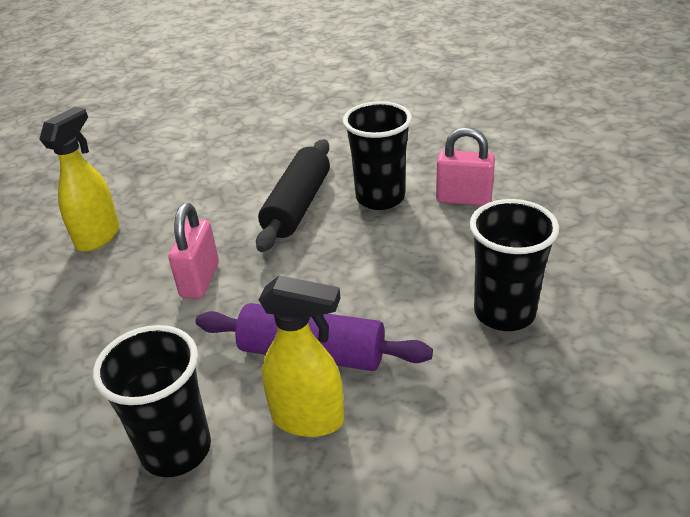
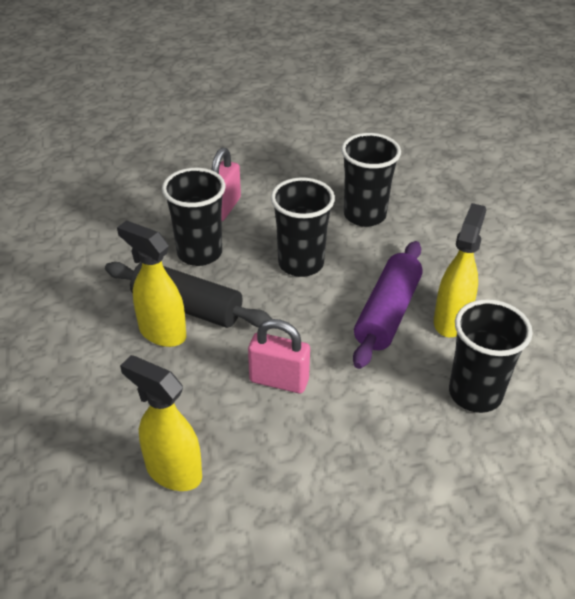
camera: 85 degrees left, 5 degrees up
(260, 199) = (162, 333): none -> yellow spray bottle
(385, 269) = (301, 263): none -> black cup

